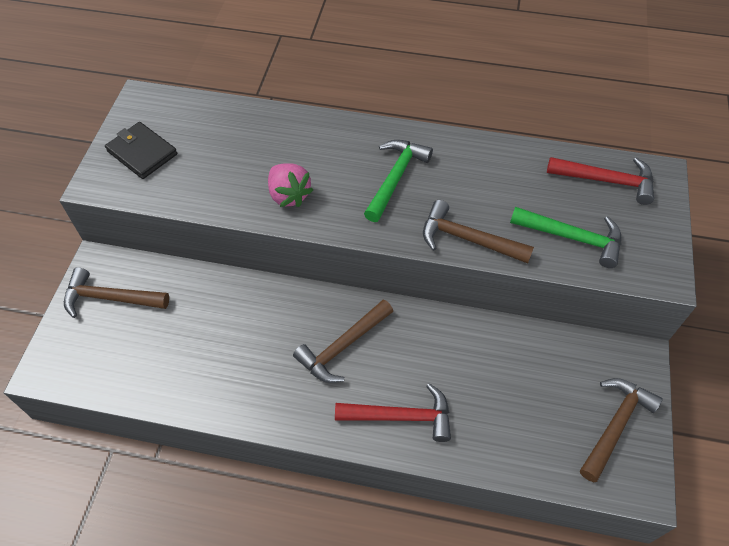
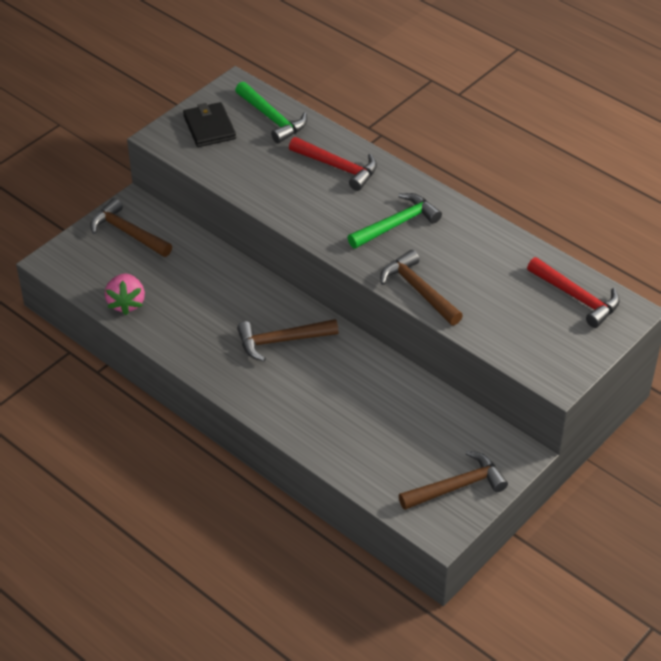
camera: 30 degrees right, 10 degrees down
(289, 195) = (301, 203): pink strawberry -> pink strawberry (126, 303)
(401, 416) = (291, 405): red hammer -> red hammer (338, 167)
(572, 238) = (506, 324): green hammer -> green hammer (272, 118)

